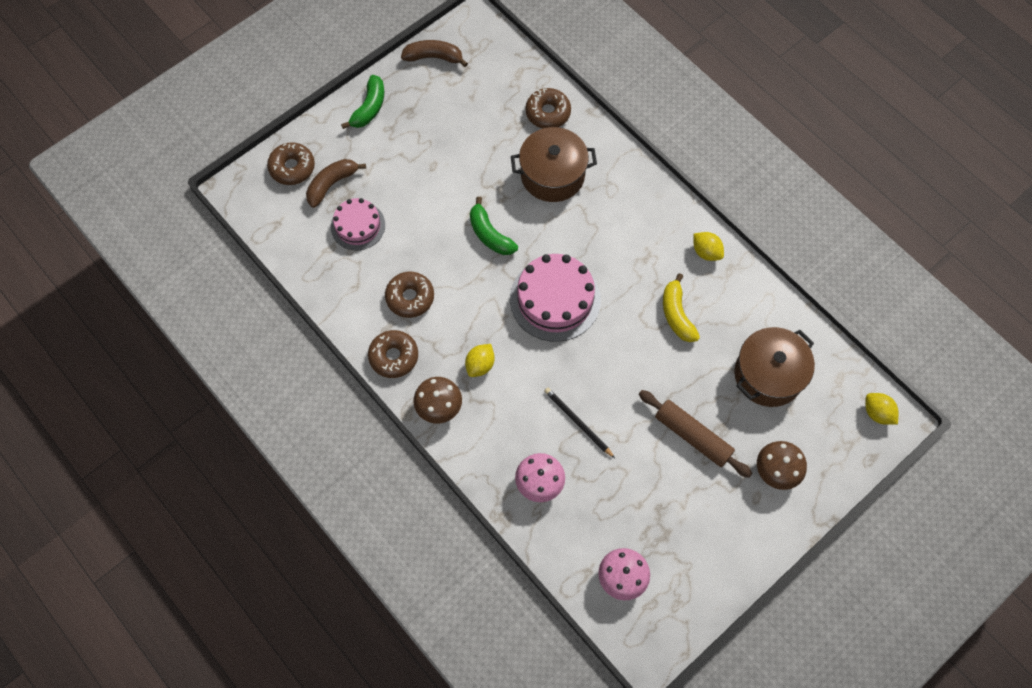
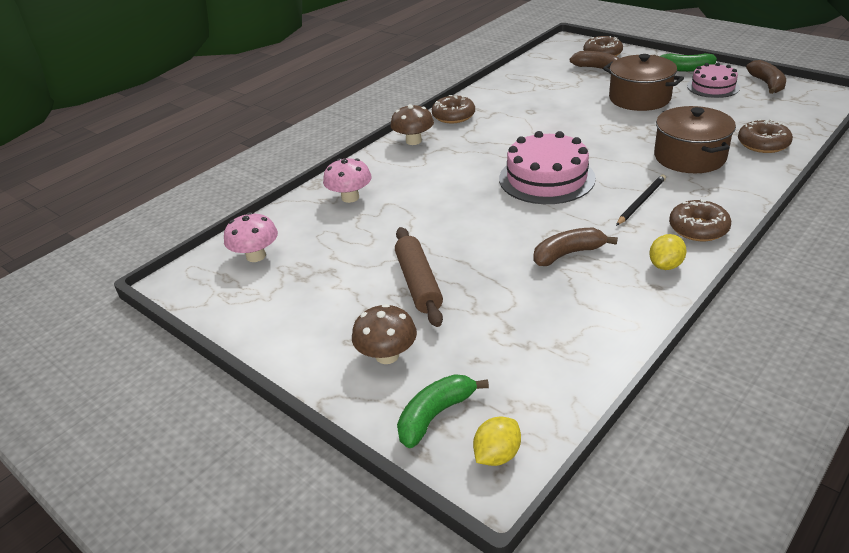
camera: 85 degrees right, 30 degrees down
(358, 226) = (567, 84): pink cake -> pink cake (713, 87)
(410, 297) = (511, 113): brown donut -> brown donut (698, 228)
(480, 365) = (460, 152): yellow lemon -> none
(490, 234) = (597, 136): green banana -> green banana (435, 415)
(578, 422) = (417, 209): black pencil -> black pencil (641, 201)
(676, 314) = (568, 254): yellow banana -> brown banana
(693, 436) = (418, 283): brown rolling pin -> brown rolling pin turned 45 degrees counterclockwise
(768, 375) = (518, 335): brown pot -> brown pot (639, 98)

